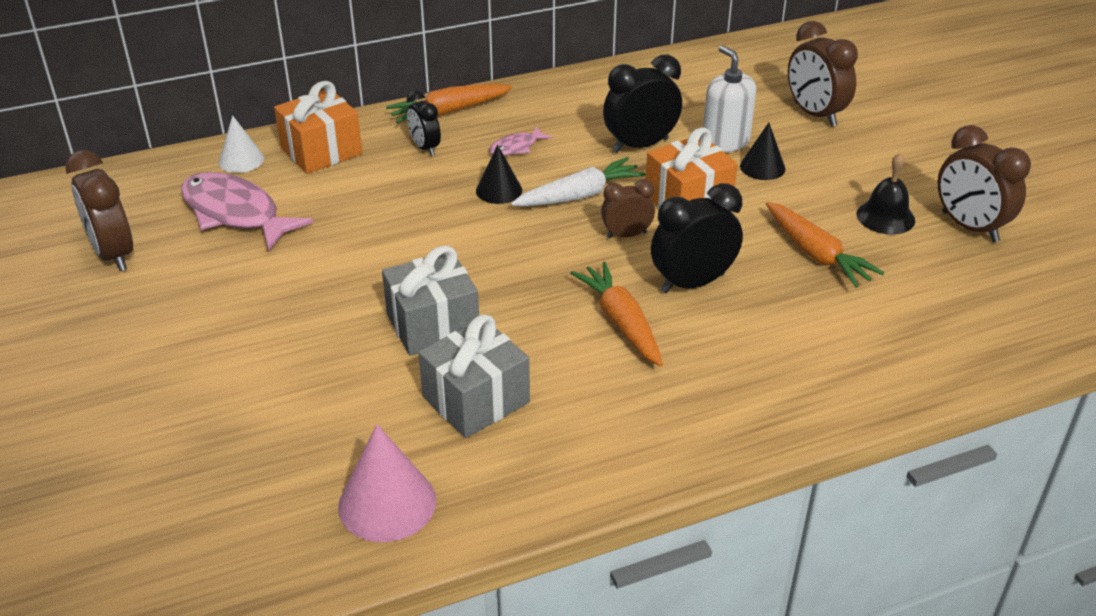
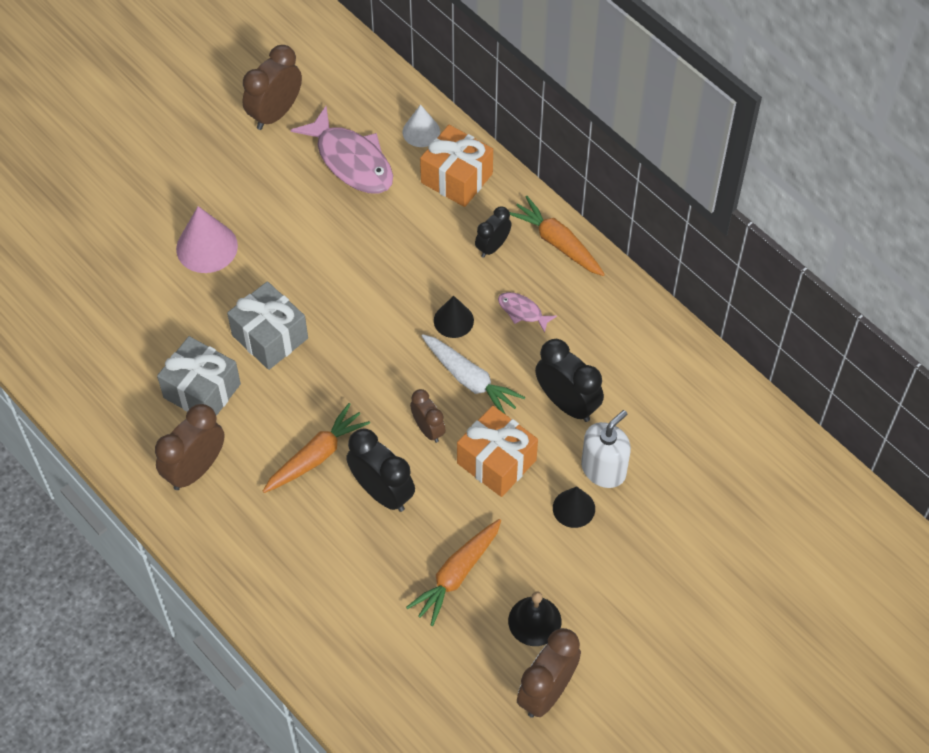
camera: 70 degrees right, 20 degrees up
(235, 213) = (351, 161): pink fish -> pink fish turned 120 degrees clockwise
(387, 503) = (94, 375): pink cone -> pink cone (207, 247)
(814, 114) = (687, 534): brown clock -> brown clock (195, 469)

